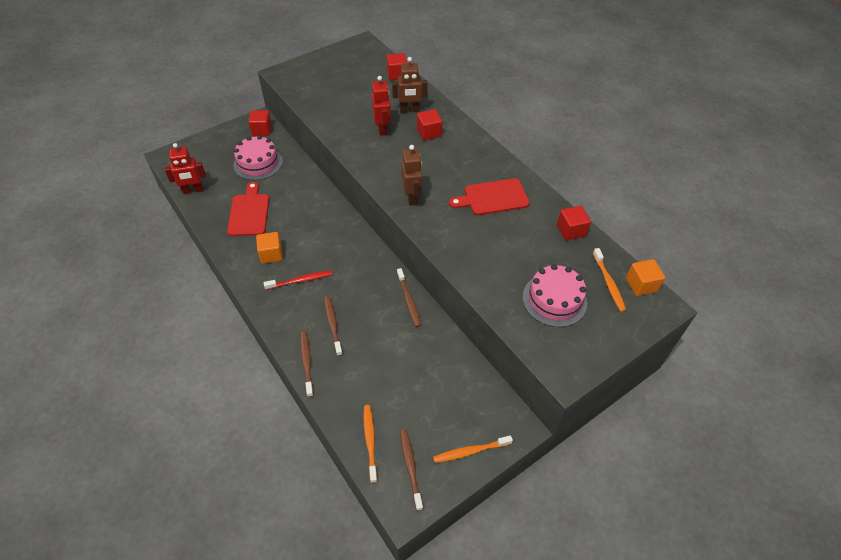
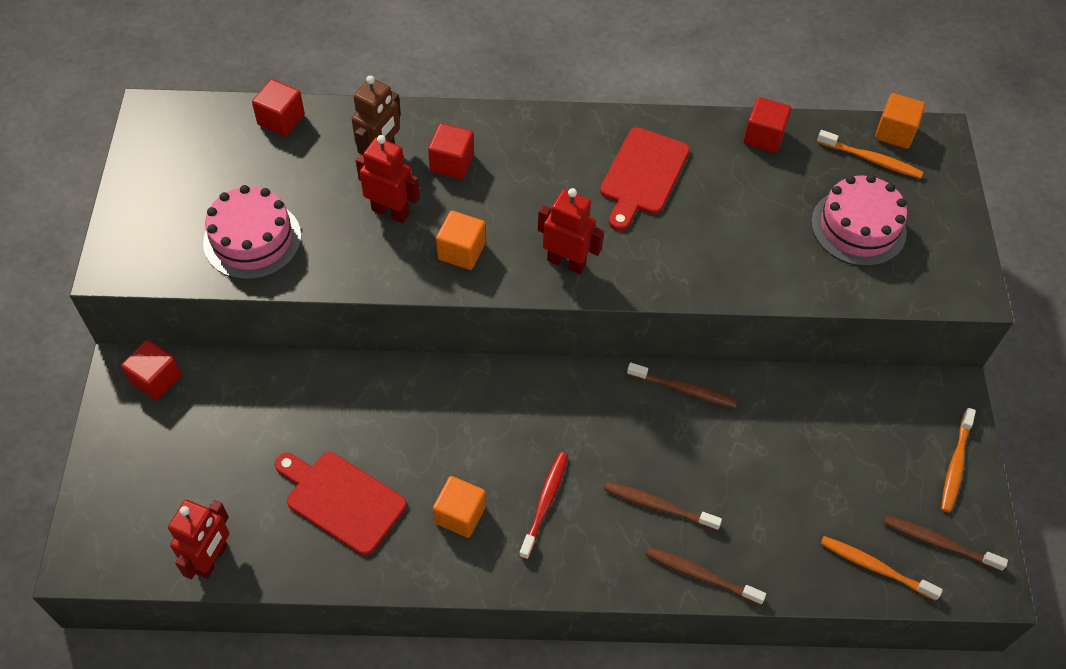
camera: 55 degrees left, 5 degrees up
(258, 163) = (235, 428): pink cake -> pink cake (252, 239)
(383, 161) = (461, 251): none -> orange cube
(411, 197) = (566, 262): brown robot -> red robot

